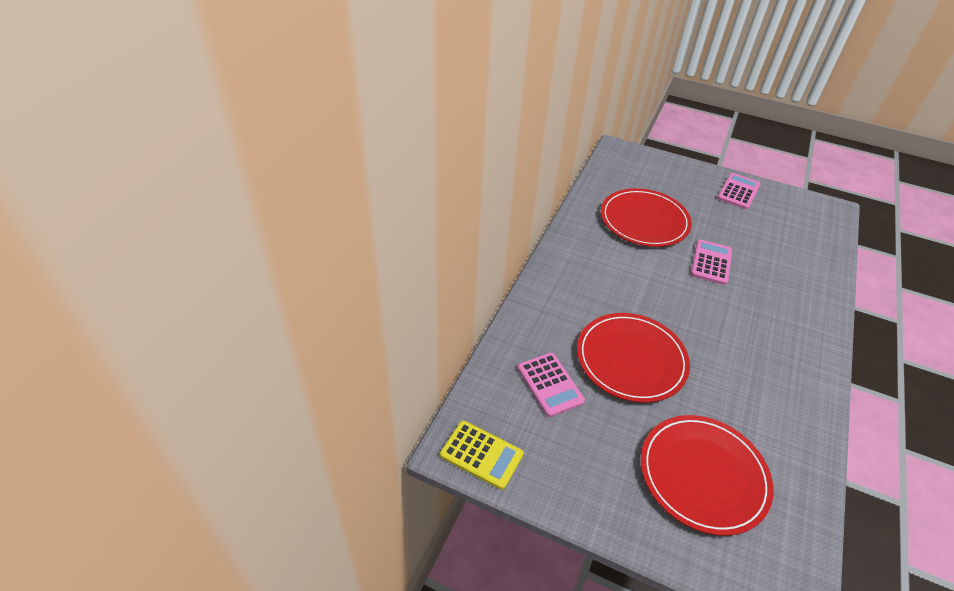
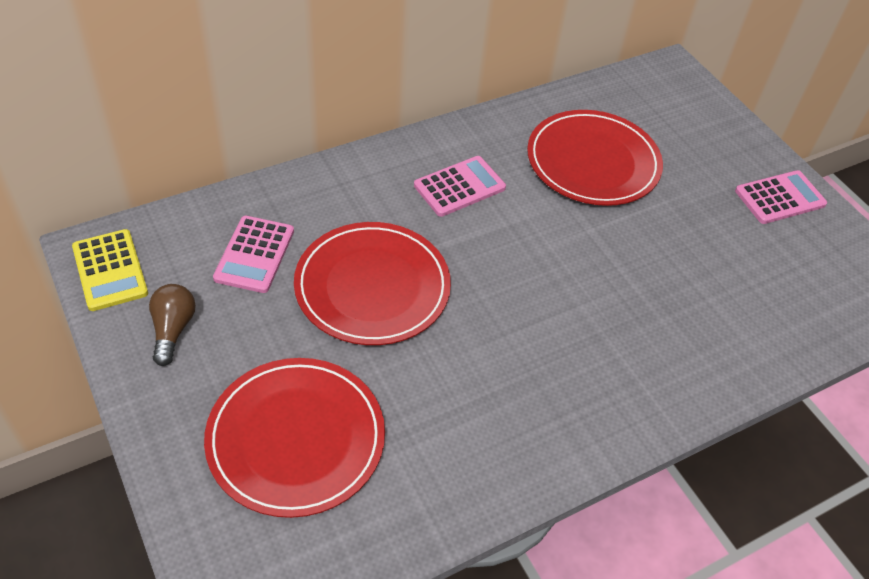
camera: 35 degrees right, 5 degrees up
(564, 463) = (173, 330): none -> brown light bulb
(711, 262) = (617, 252): pink calculator -> pink calculator (459, 187)

